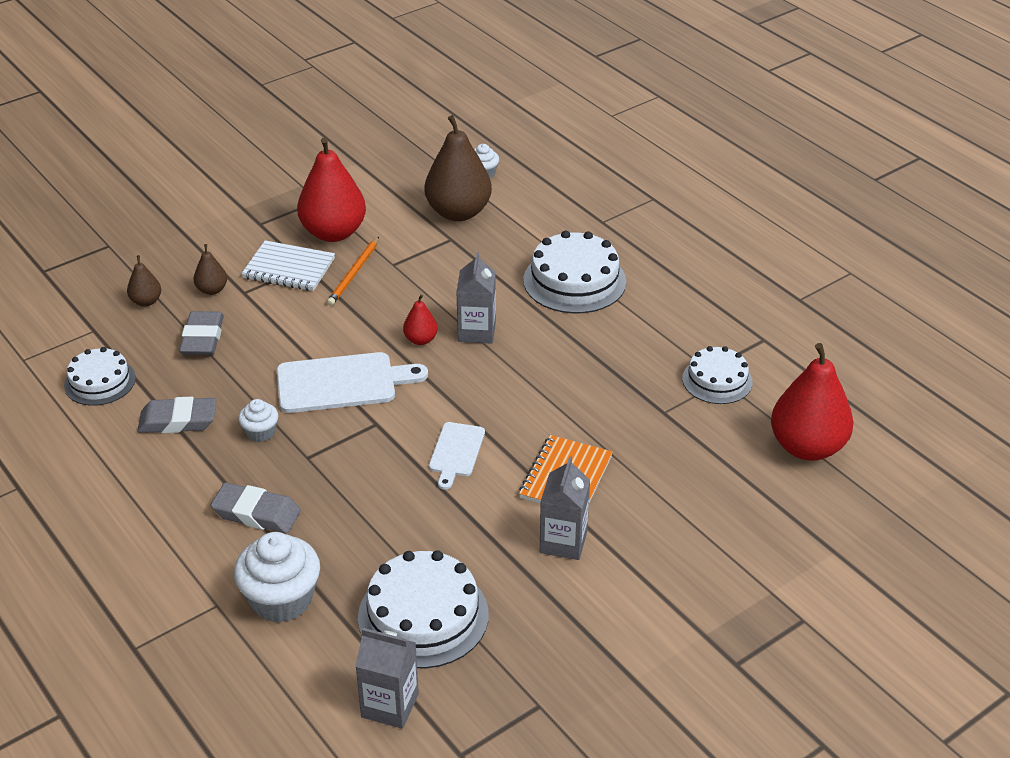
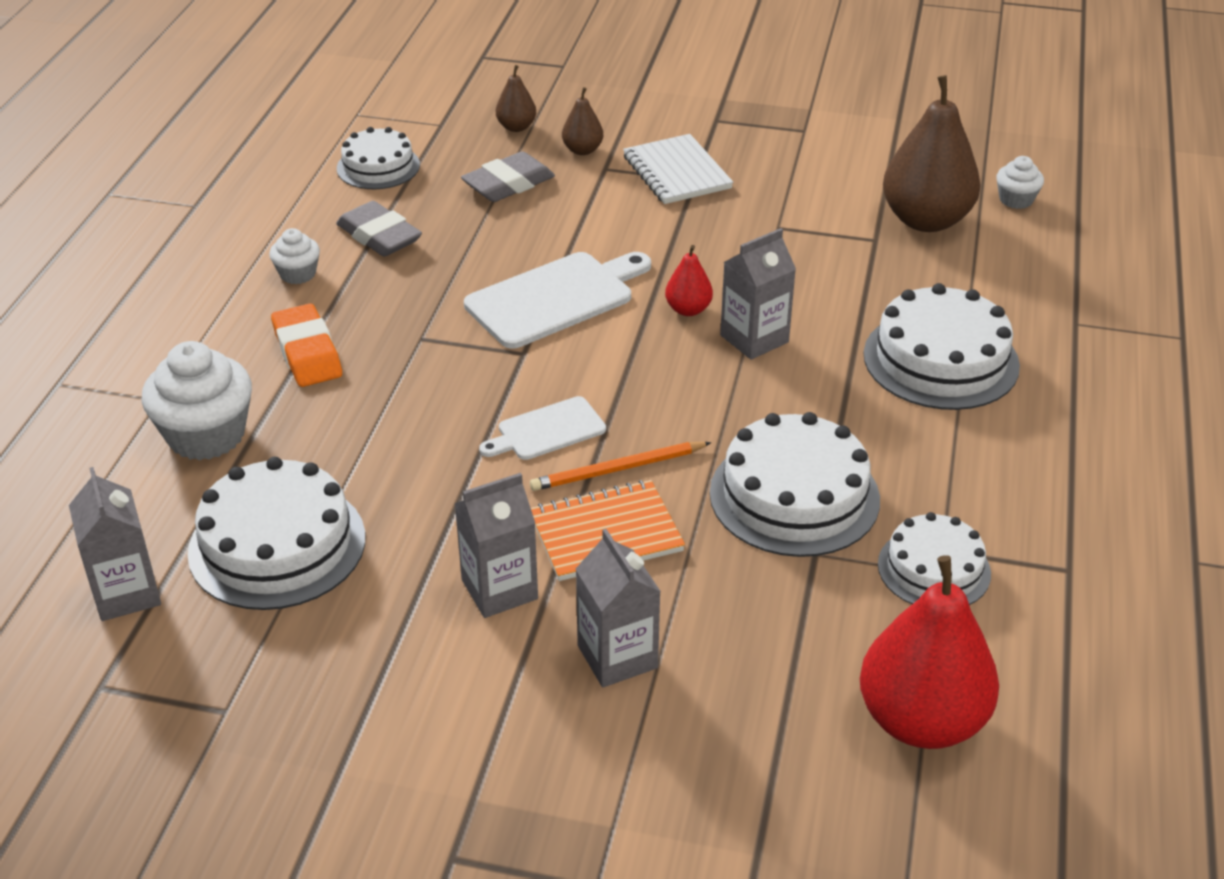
camera: 50 degrees right, 0 degrees up
(256, 513) = (307, 352): grey eraser -> orange eraser
(260, 432) = (422, 290): white cupcake -> white cupcake (298, 274)
(333, 233) = (769, 166): red pear -> none
(342, 383) = (555, 298): white cutting board -> white cutting board turned 75 degrees counterclockwise
(354, 273) = (727, 212): orange pencil -> orange pencil (617, 469)
(615, 393) = (794, 496): none -> white cake
(660, 525) = (617, 657): none -> grey carton

